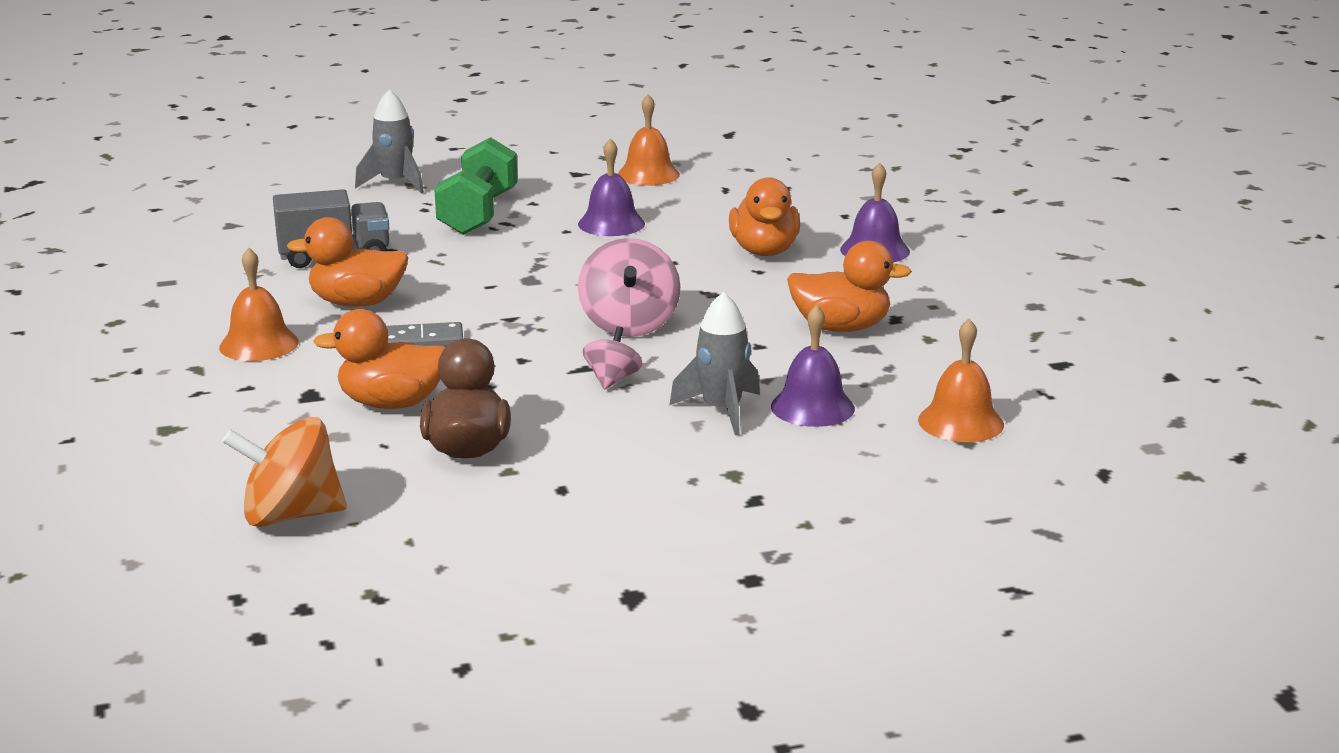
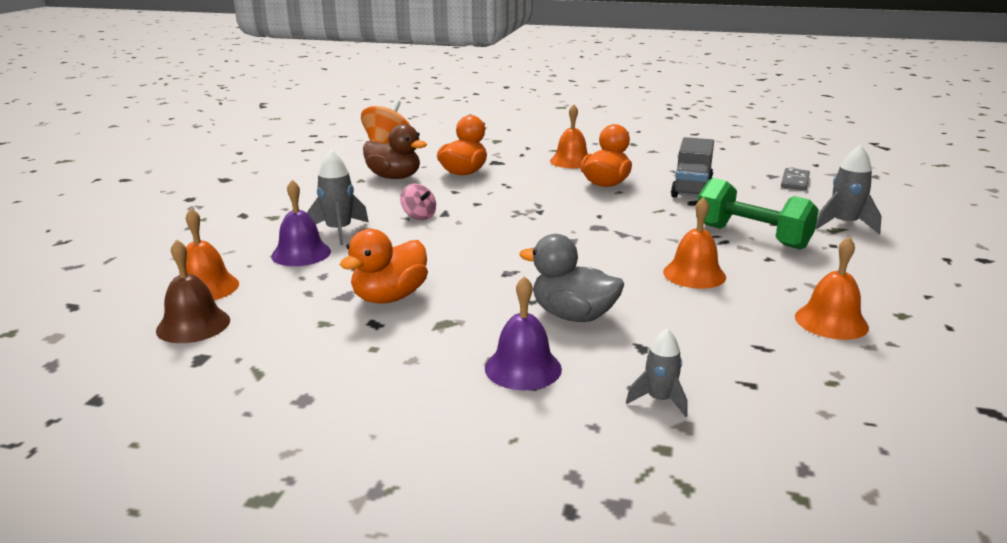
camera: 120 degrees right, 0 degrees up
(422, 340) = (533, 188): grey domino -> grey domino (795, 182)
(611, 223) = (694, 274): purple bell -> orange bell
(629, 325) = (488, 236): pink spinning top -> none
(764, 251) = (573, 316): orange duck -> grey duck
(849, 207) = (659, 400): none -> grey rocket
(1026, 392) = (193, 325): none -> brown bell

